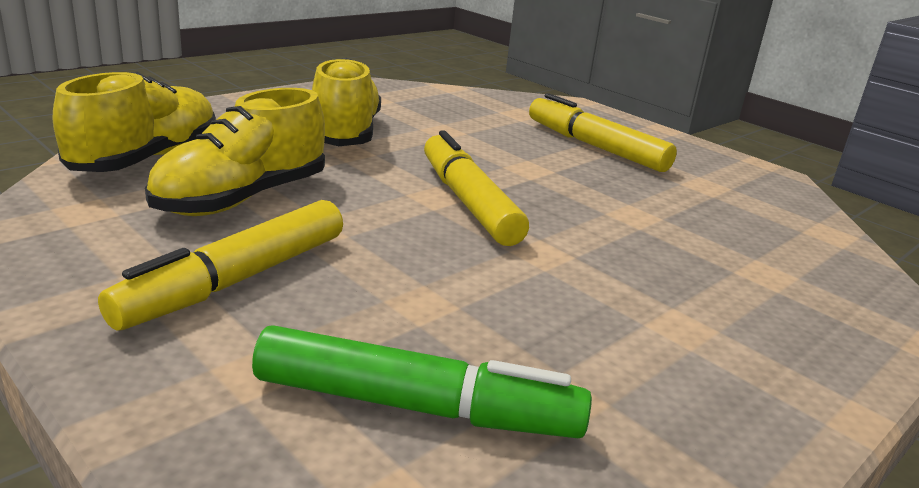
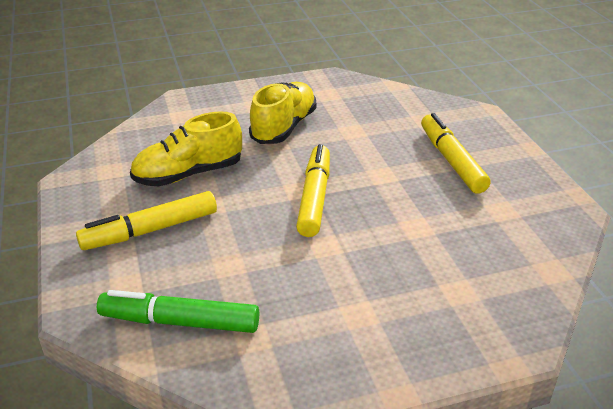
camera: 30 degrees right, 10 degrees up
(146, 159) = (158, 136): yellow shoe -> none
(417, 407) = (180, 322): green marker -> green marker turned 150 degrees clockwise

